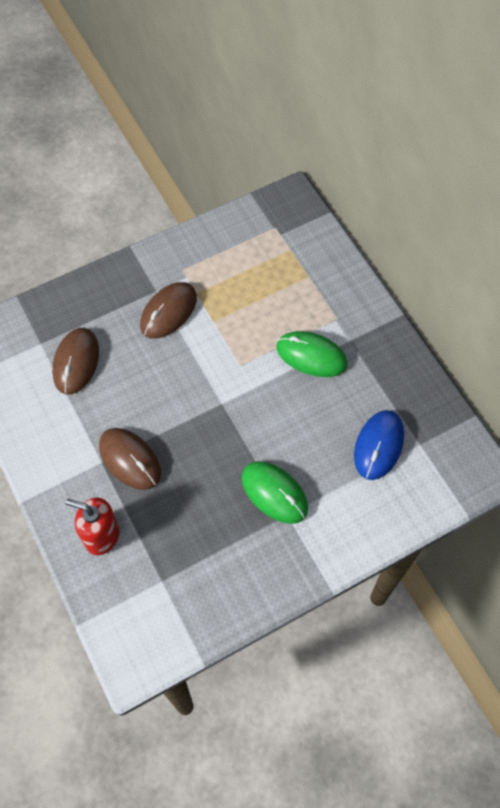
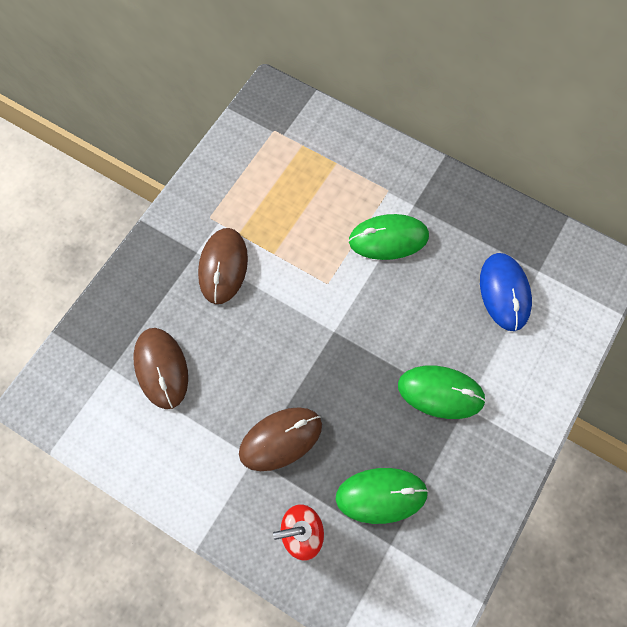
camera: 30 degrees left, 5 degrees up
(130, 459) = (280, 439): brown mouse -> brown mouse turned 45 degrees counterclockwise
(178, 541) = (381, 495): none -> green mouse

